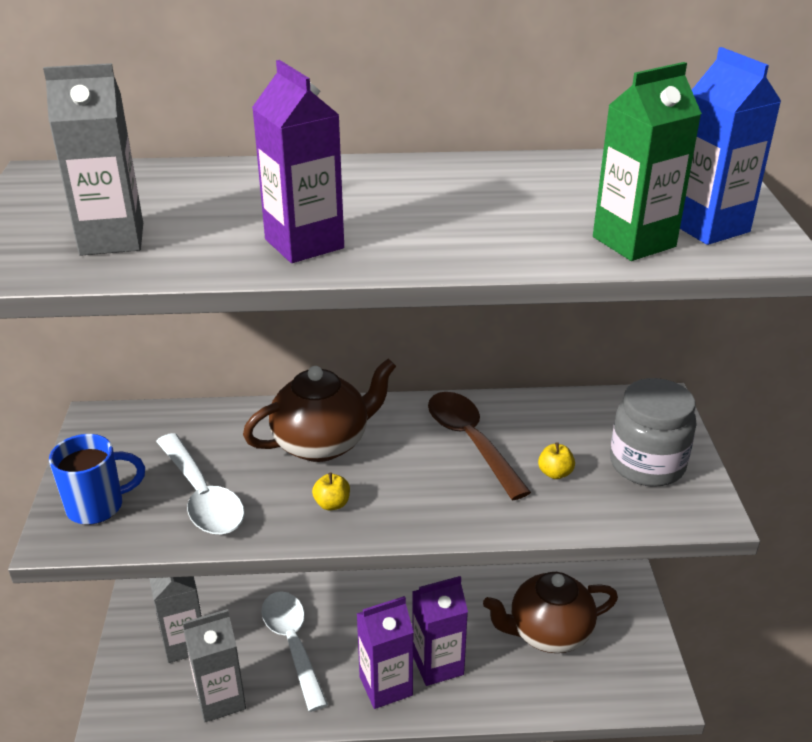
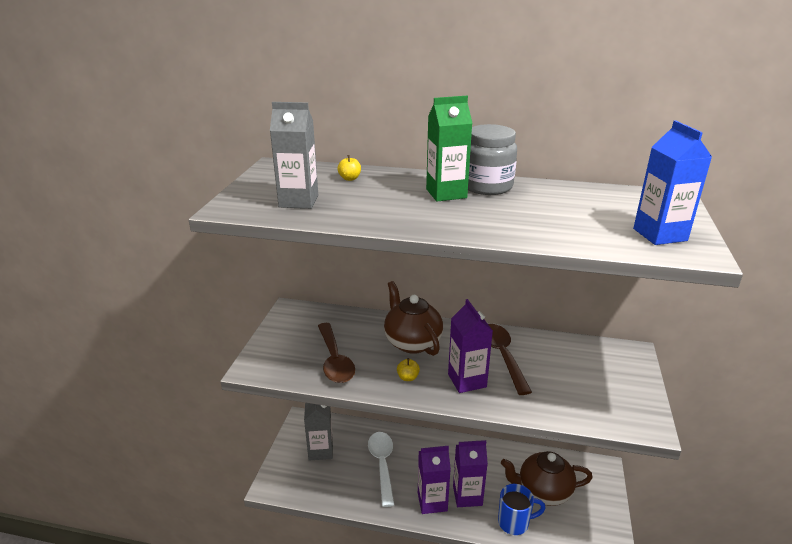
camera: 15 degrees right, 5 degrees down
(98, 506) = (276, 356): blue mug -> blue mug (514, 523)
(202, 497) = (335, 360): white spoon -> brown spoon
(220, 699) = (333, 487): grey carton -> none
(304, 244) = (403, 215): purple carton -> purple carton (467, 380)
(323, 443) = (412, 342): brown teapot -> brown teapot turned 105 degrees counterclockwise
(555, 473) = (551, 383): yellow apple -> yellow apple (349, 178)
(634, 242) = (606, 237): green carton -> green carton (446, 193)
(647, 464) = (614, 388): grey jar -> grey jar (487, 186)

